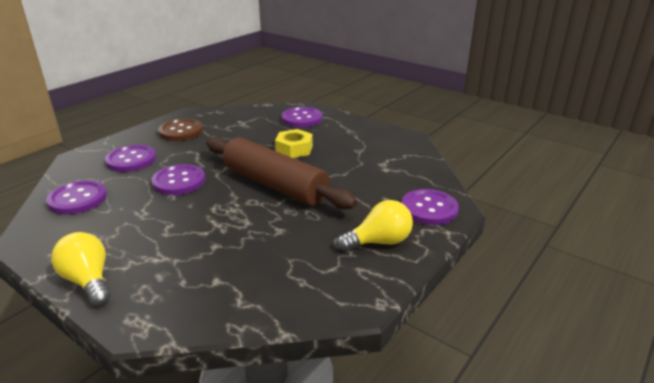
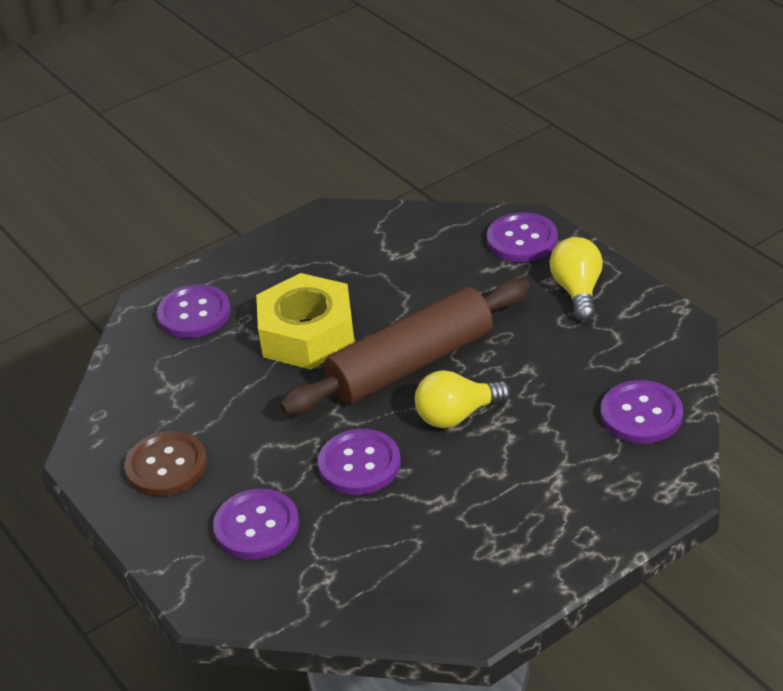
camera: 70 degrees left, 10 degrees up
(78, 199) = (370, 580): purple button -> purple button (641, 414)
(88, 281) = (587, 540): yellow light bulb -> yellow light bulb (457, 415)
(294, 149) = (307, 334): yellow nut -> yellow nut, size x1.66

